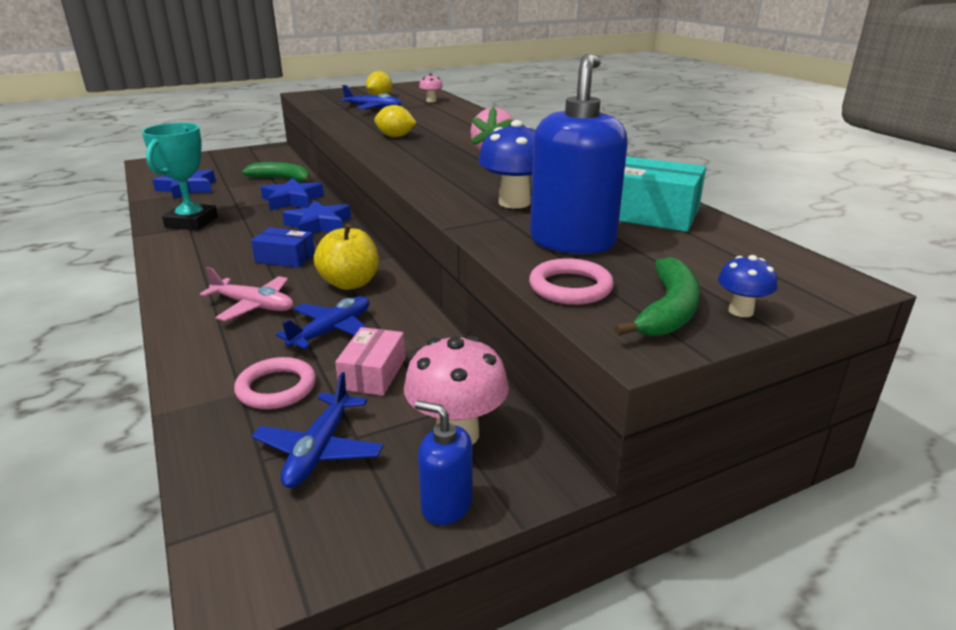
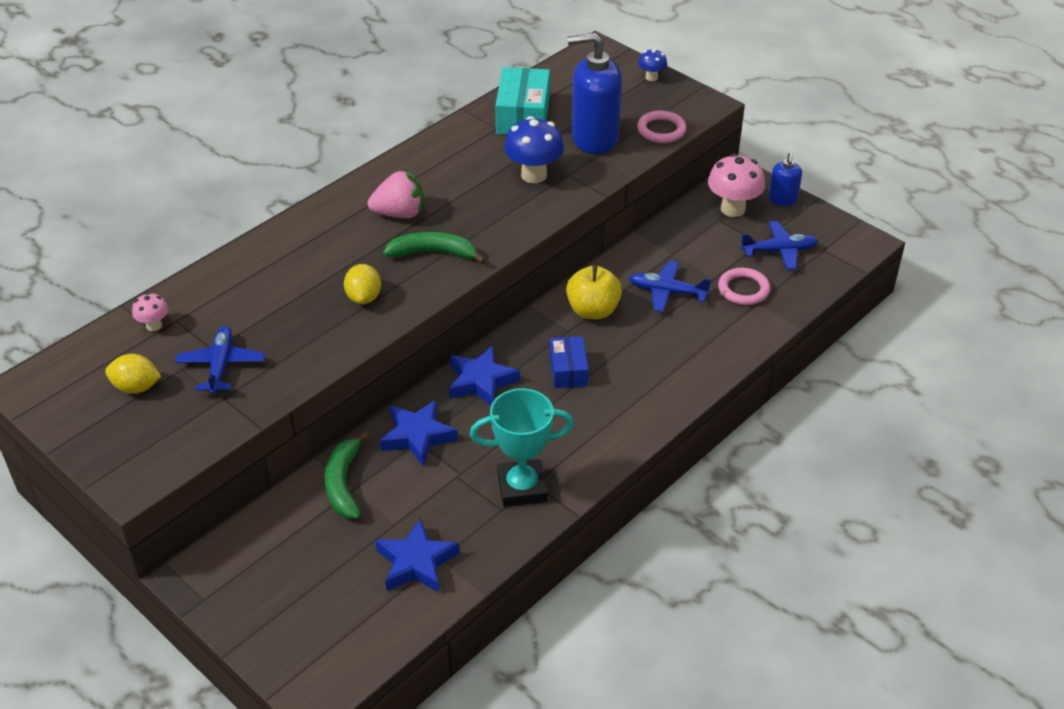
camera: 110 degrees left, 15 degrees up
(254, 306) = (659, 348): pink plane -> none
(373, 373) = (702, 256): pink box -> none
(668, 311) = (667, 98): green banana -> green banana (433, 253)

